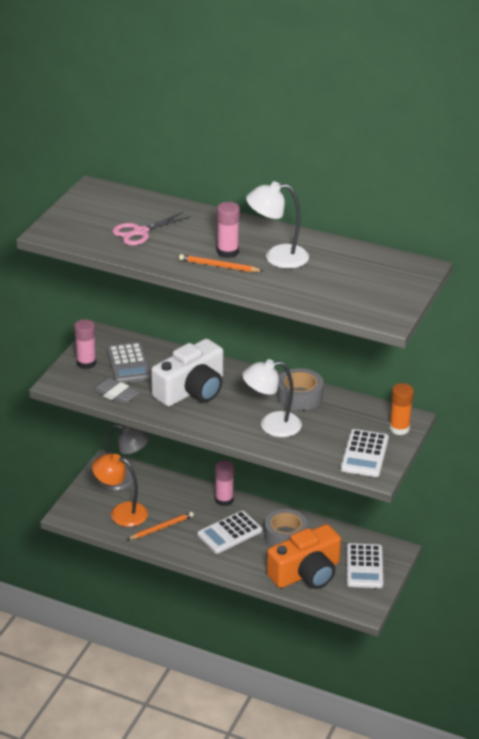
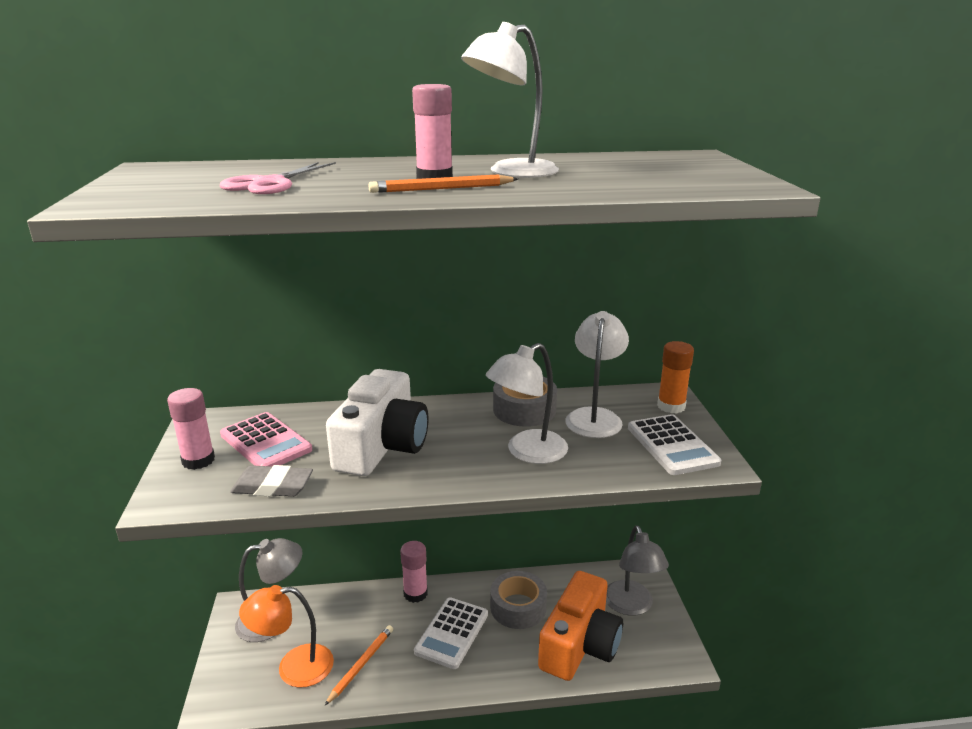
camera: 30 degrees left, 10 degrees down
(128, 364) = (265, 442): grey calculator -> pink calculator
(339, 417) = (594, 417): none -> white lamp
(364, 566) = (631, 606): white calculator -> grey lamp

